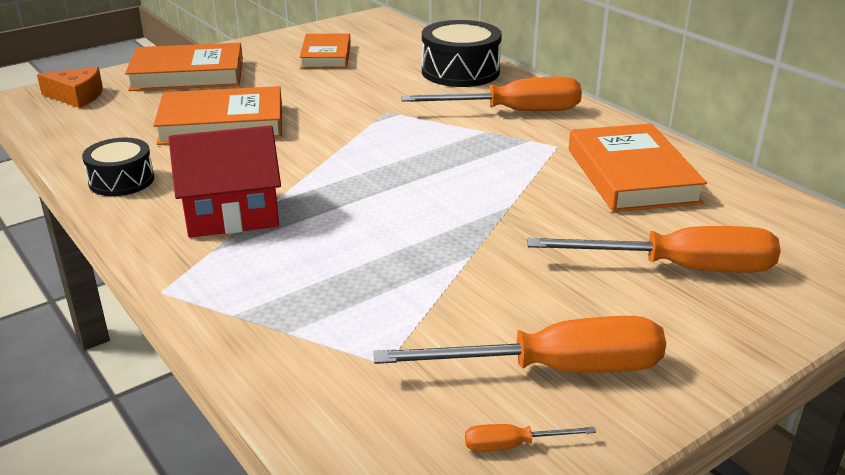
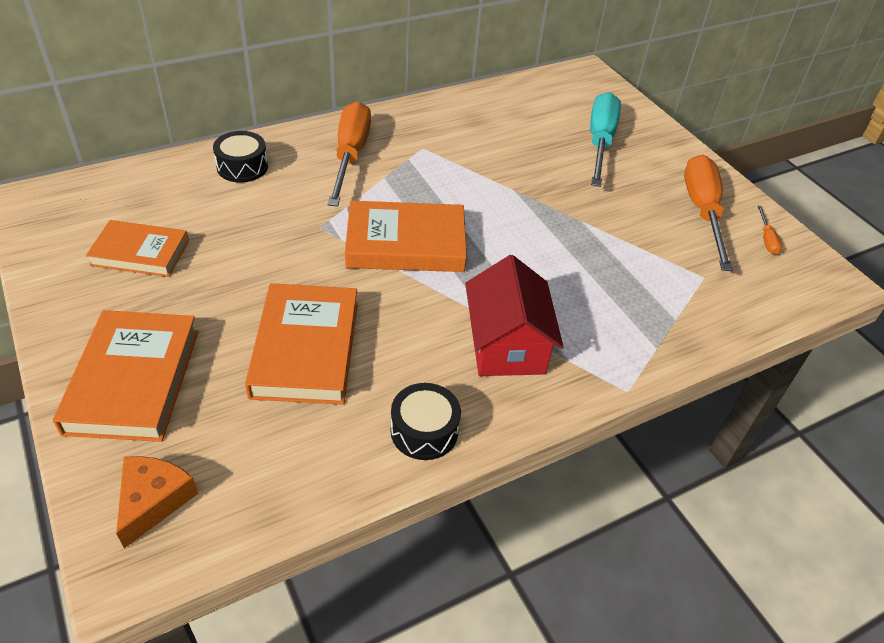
camera: 85 degrees left, 15 degrees up
(460, 71) = (242, 167): black drum -> black drum, size x0.63
(631, 175) = (479, 128): orange book -> orange book (406, 243)
(679, 268) = (600, 142): orange screwdriver -> turquoise screwdriver

